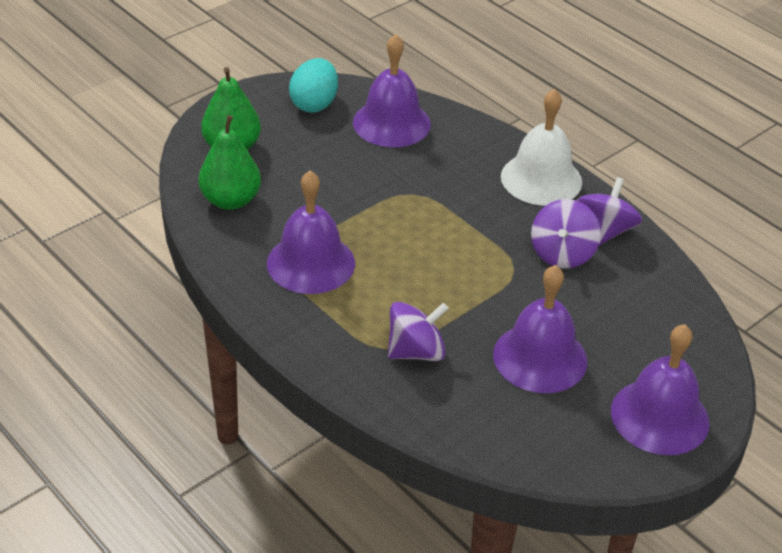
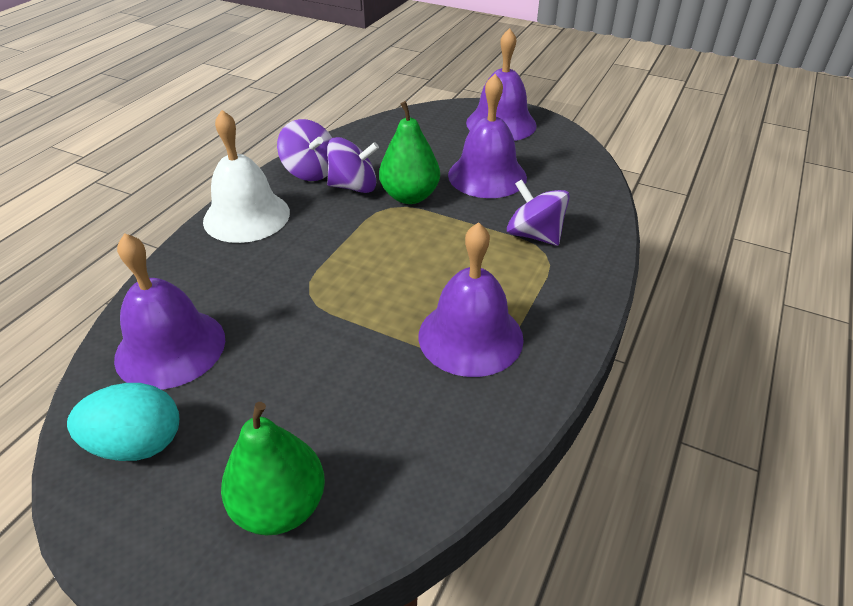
camera: 110 degrees left, 0 degrees up
(231, 200) = (403, 455): green pear -> green pear (410, 196)
(605, 231) = (310, 171): purple spinning top -> purple spinning top turned 135 degrees counterclockwise

